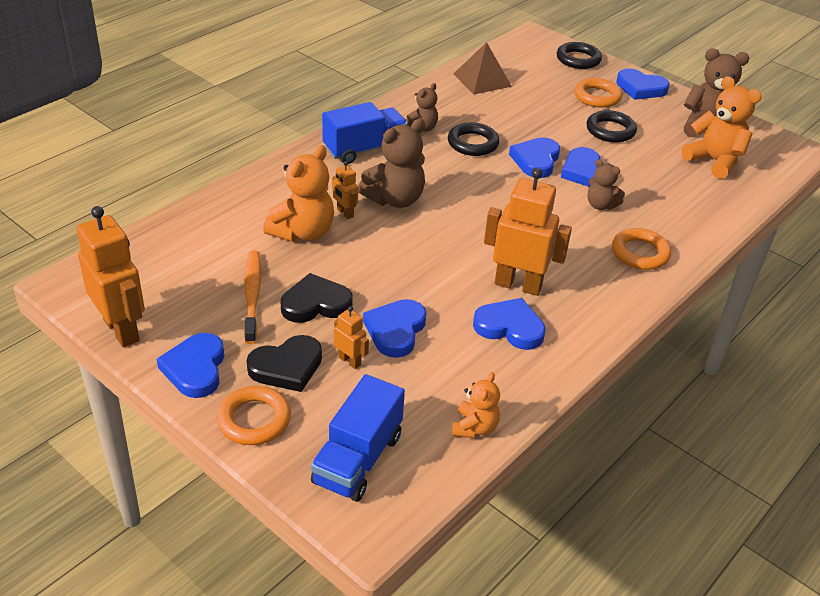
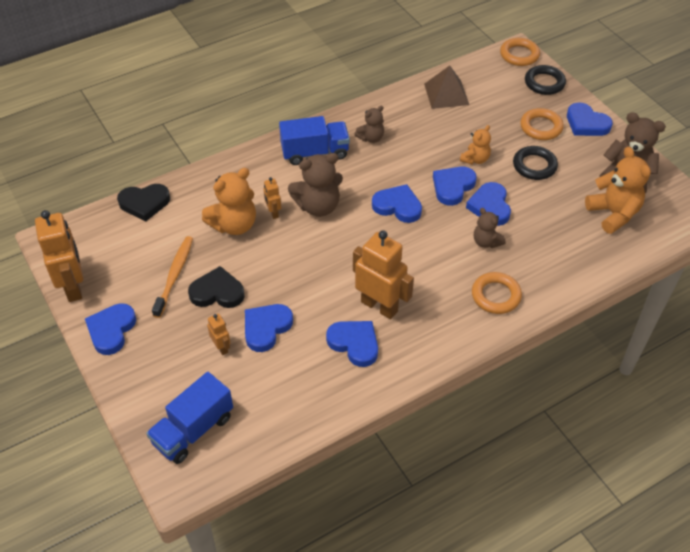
camera: 20 degrees right, 10 degrees up
(254, 420) = (135, 381): orange ring -> orange ring (519, 55)
(287, 367) = (175, 343): black heart -> black heart (144, 203)
(473, 143) = (407, 160): black ring -> none
(474, 427) = (287, 424): orange teddy bear -> orange teddy bear (475, 159)
(485, 186) = (397, 206): none -> blue heart

